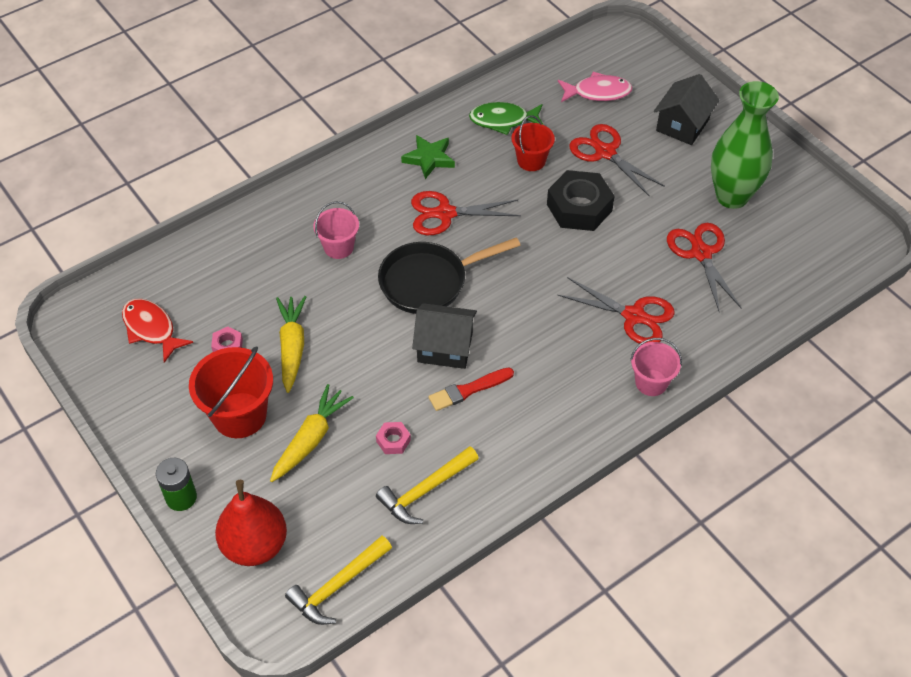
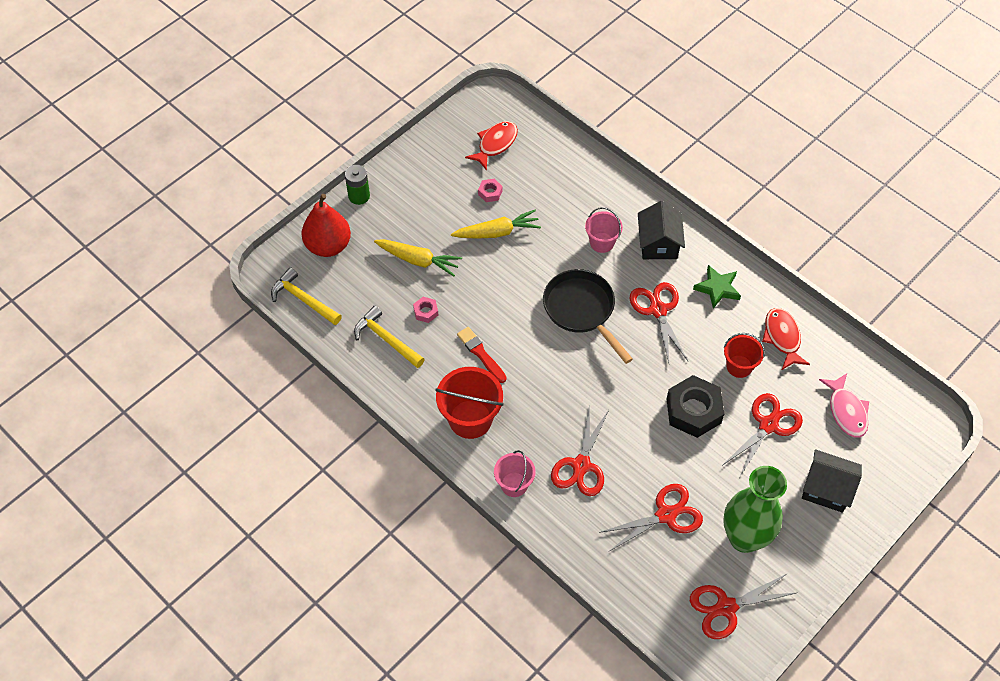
camera: 80 degrees right, 5 degrees up
(239, 415) = (431, 213): red bucket -> red bucket (470, 419)
(445, 347) = (518, 331): black house -> black house (658, 243)
(503, 120) = (782, 337): green fish -> red fish
(806, 225) = (726, 607): none -> red scissors

